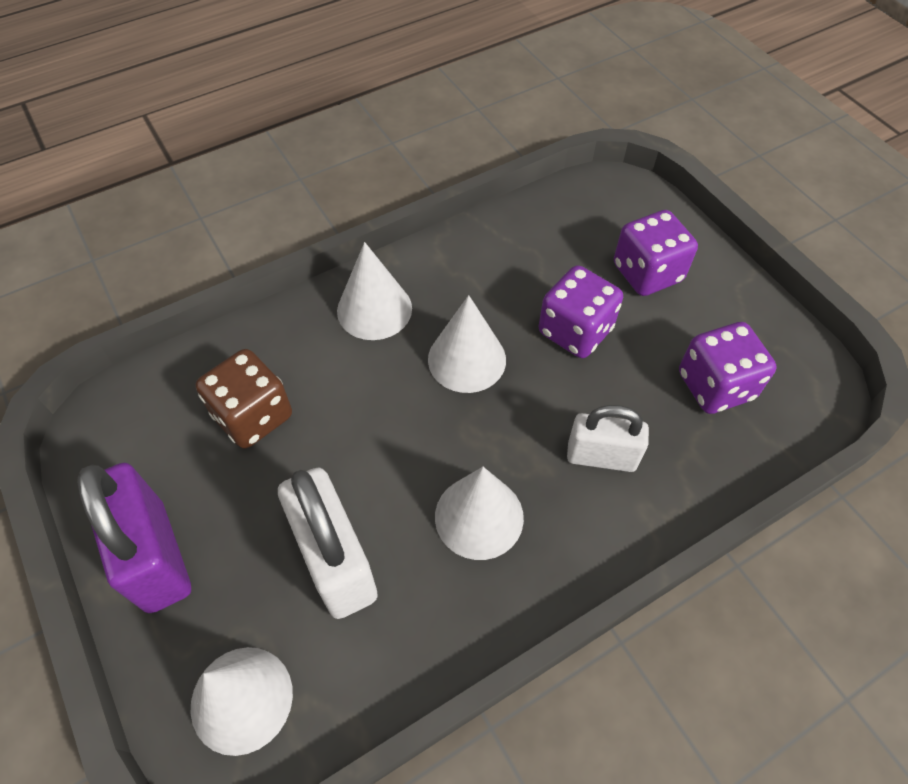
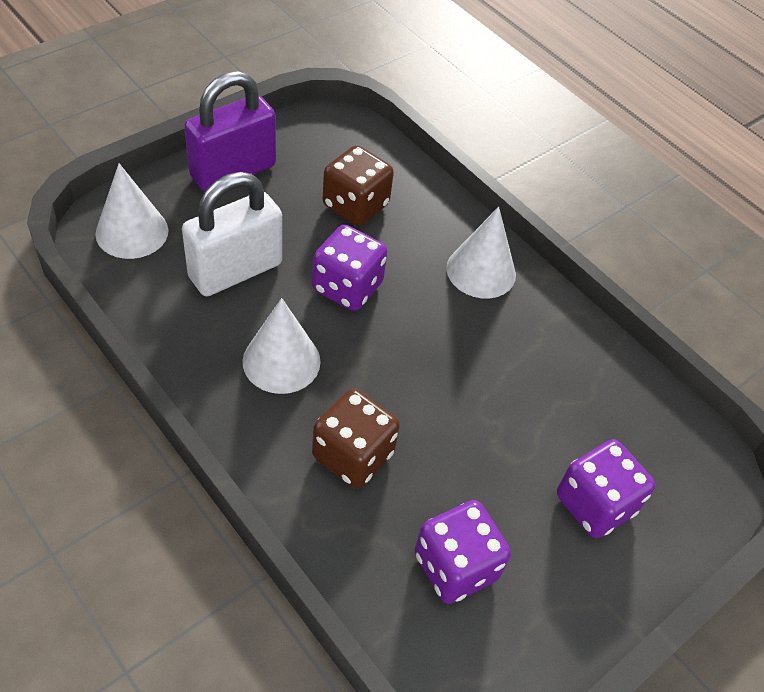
camera: 75 degrees right, 5 degrees down
(467, 359) = (441, 343): white cone -> none
(575, 331) = (496, 433): purple dice -> purple dice (347, 287)
(601, 456) = (353, 455): white padlock -> brown dice

